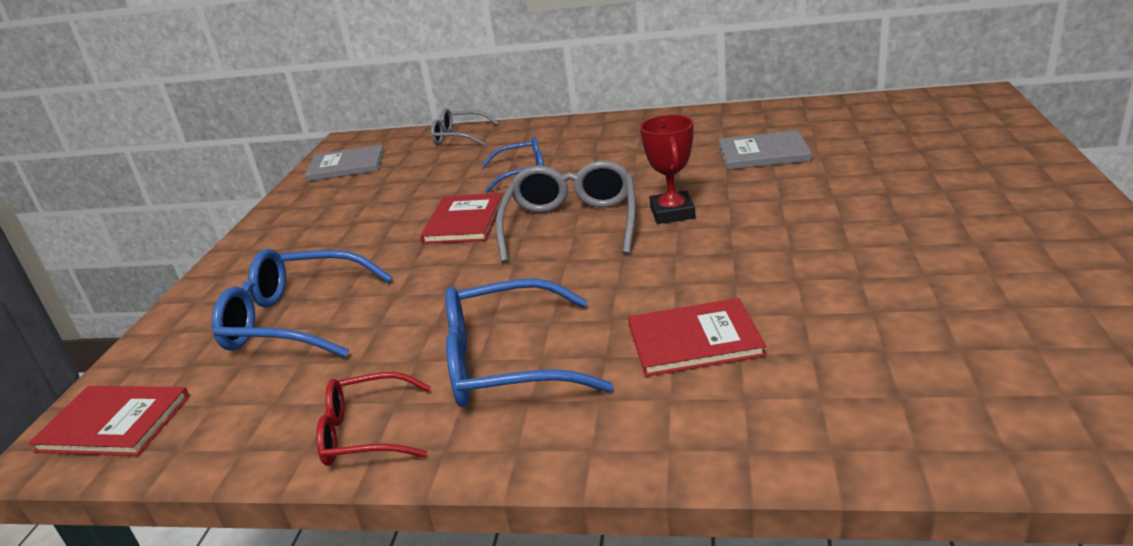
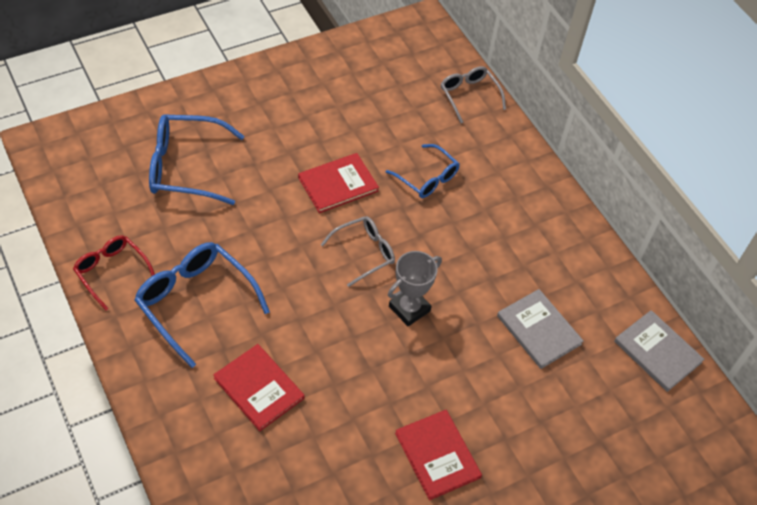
camera: 45 degrees right, 25 degrees up
(114, 423) = (68, 152): red book -> red book (437, 455)
(295, 320) = (185, 167): blue glasses -> blue glasses turned 60 degrees counterclockwise
(346, 166) = (383, 52): grey book -> grey book (657, 352)
(571, 224) = (364, 253): grey glasses -> grey glasses, size x0.62
(672, 213) = (409, 308): red trophy -> grey trophy

